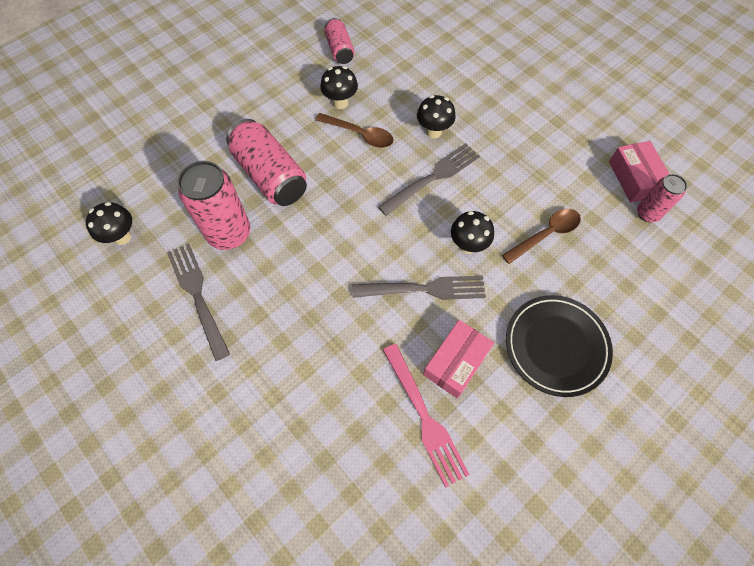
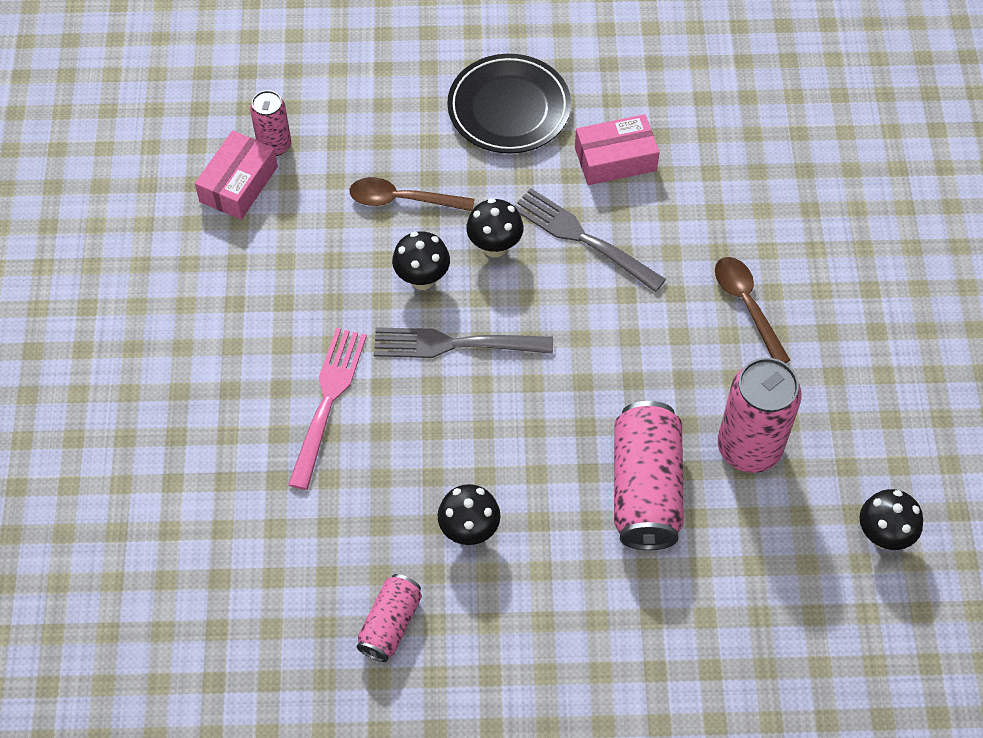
camera: 140 degrees left, 5 degrees down
(197, 295) = (832, 400): grey fork -> none
(360, 134) = (487, 464): brown spoon -> brown spoon (747, 305)
(425, 418) = (686, 139): pink fork -> pink fork (328, 400)
(433, 131) = (393, 400): black mushroom -> black mushroom (422, 279)

